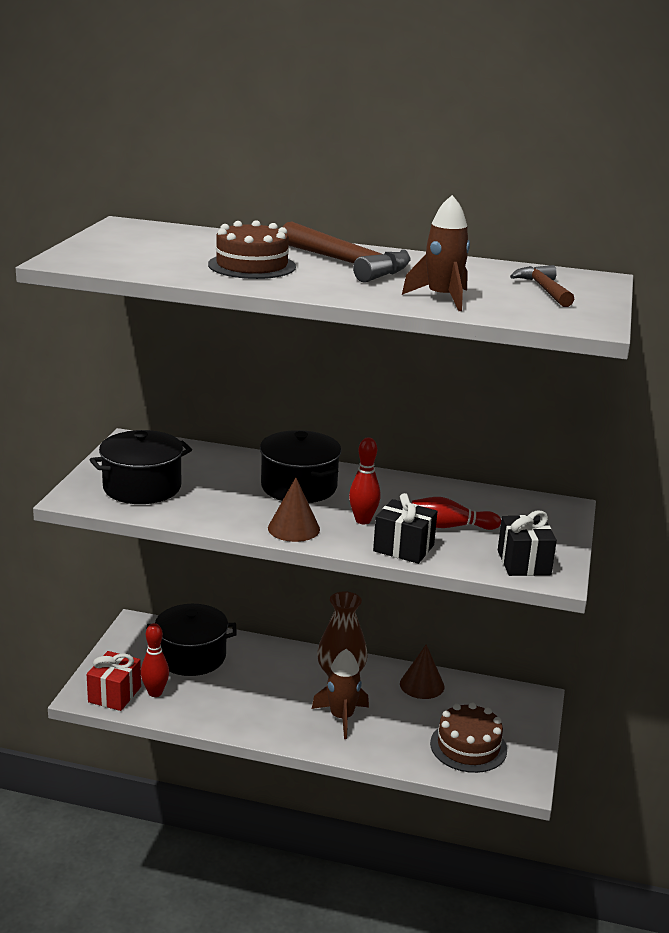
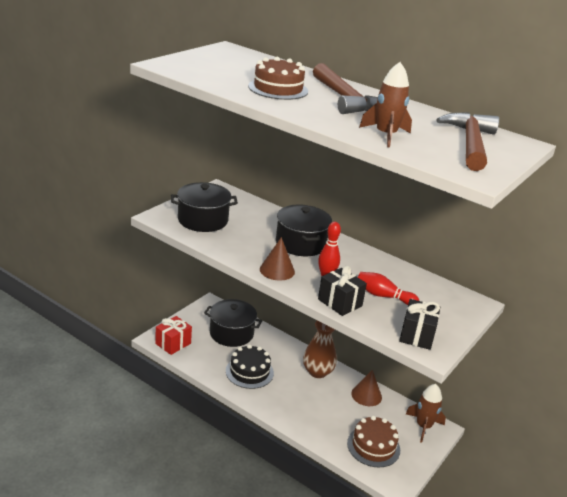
camera: 20 degrees right, 5 degrees up
(155, 693) = (197, 349): red bowling pin -> none
(249, 701) = (249, 372): none -> black cake
(341, 717) = (301, 400): brown rocket -> brown rocket (423, 426)
(544, 290) = (470, 144): brown hammer -> brown hammer, size x1.65

